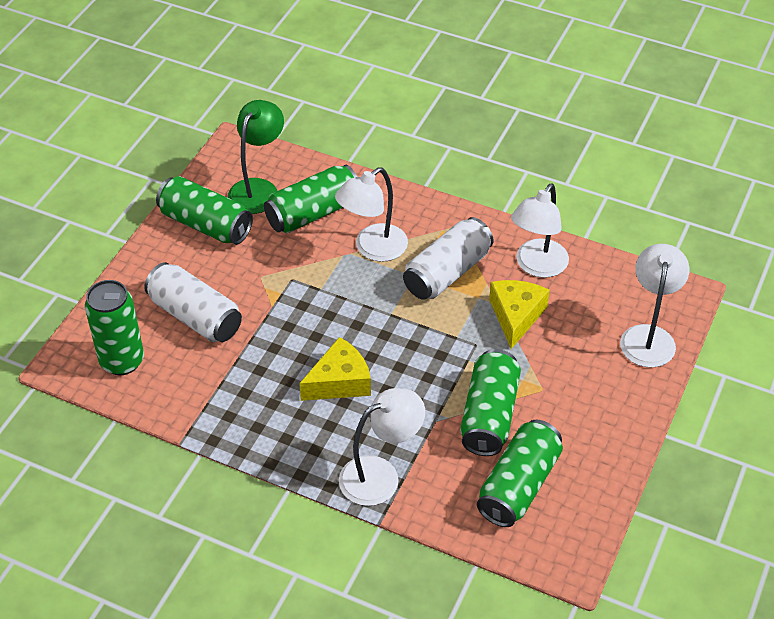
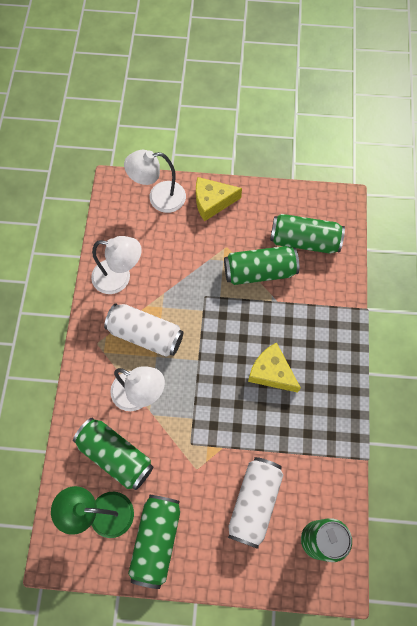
camera: 110 degrees left, 20 degrees up
(380, 475) = (333, 320): white lamp -> none
(516, 316) = (170, 279): yellow cheese -> yellow cheese (212, 202)

